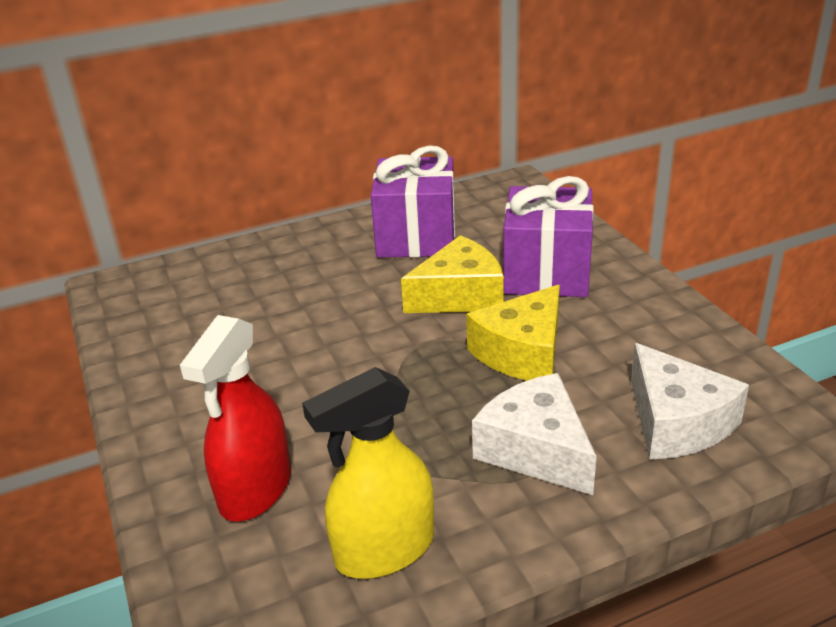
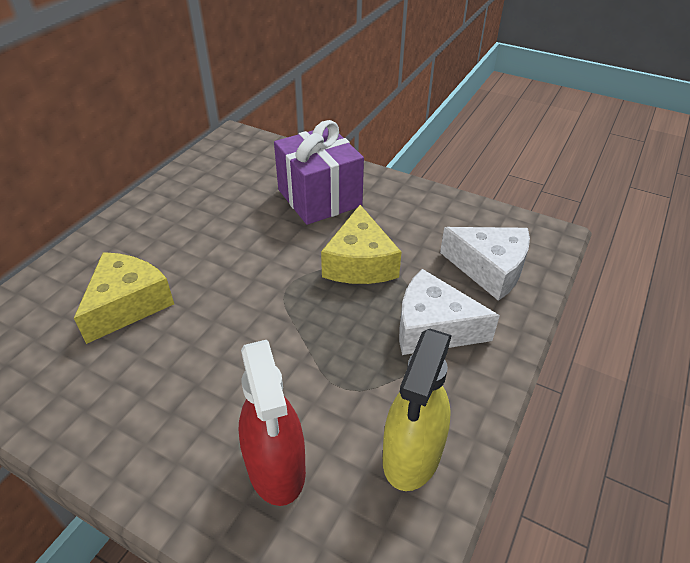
camera: 40 degrees left, 10 degrees up
(416, 236) = (200, 204): purple gift -> none
(460, 295) = (277, 238): yellow cheese -> yellow cheese (128, 304)

